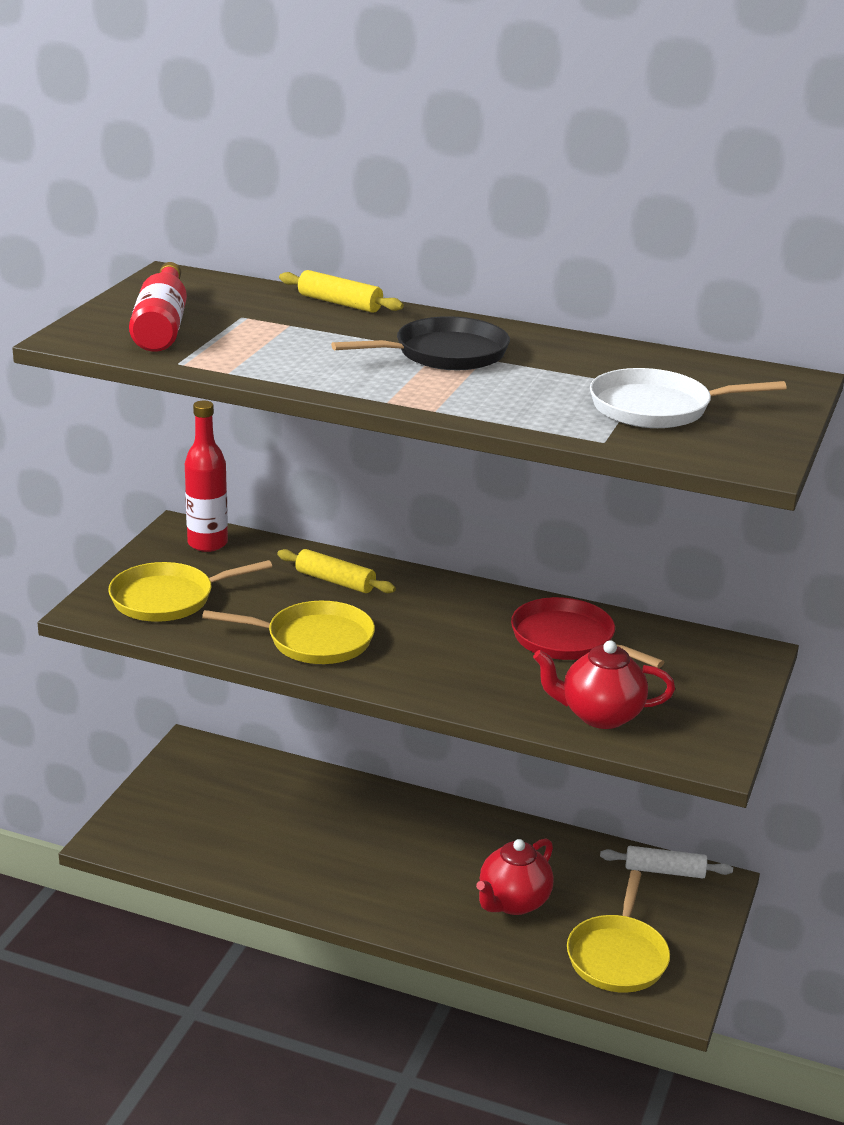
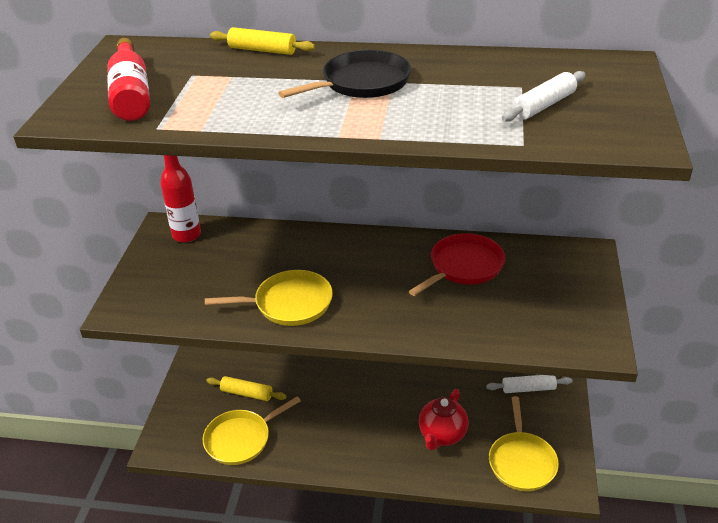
camera: 10 degrees left, 10 degrees up
(167, 599) = (171, 289): yellow pan -> yellow pan (241, 439)
(335, 581) = (287, 249): yellow rolling pin -> yellow rolling pin (246, 393)
(567, 640) = (464, 266): red pan -> red pan turned 105 degrees clockwise
(600, 715) = (511, 327): red teapot -> none
(656, 408) = (543, 105): white pan -> white rolling pin

